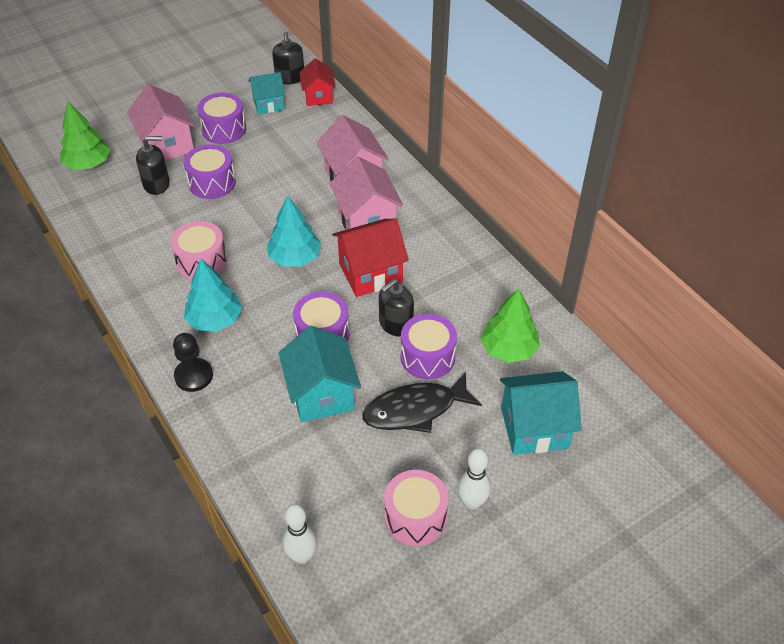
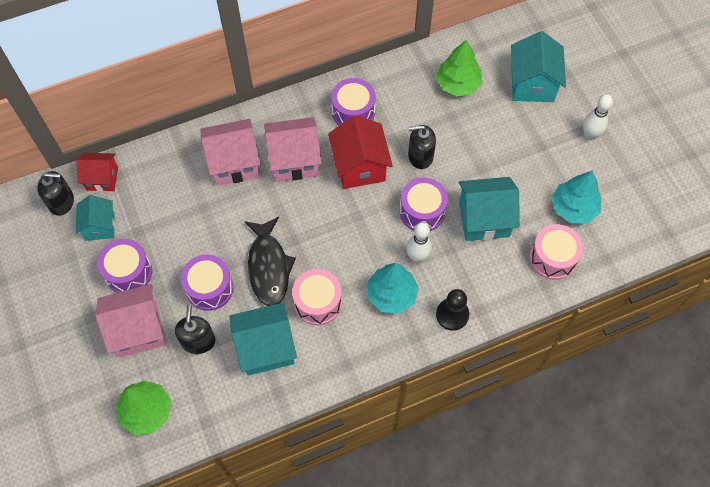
camera: 80 degrees left, 15 degrees up
(150, 231) = (266, 348): none -> turquoise house
(295, 258) = (329, 223): turquoise tree -> turquoise tree (574, 208)
(302, 556) = (625, 248): white bowling pin -> white bowling pin (417, 257)
(395, 324) = (420, 156): black soap dispenser -> black soap dispenser turned 120 degrees clockwise
(415, 410) = (507, 156): black fish -> black fish (268, 267)
(415, 517) = (599, 171): pink drum -> pink drum (552, 258)
(427, 357) = (457, 139): purple drum -> purple drum (353, 112)

